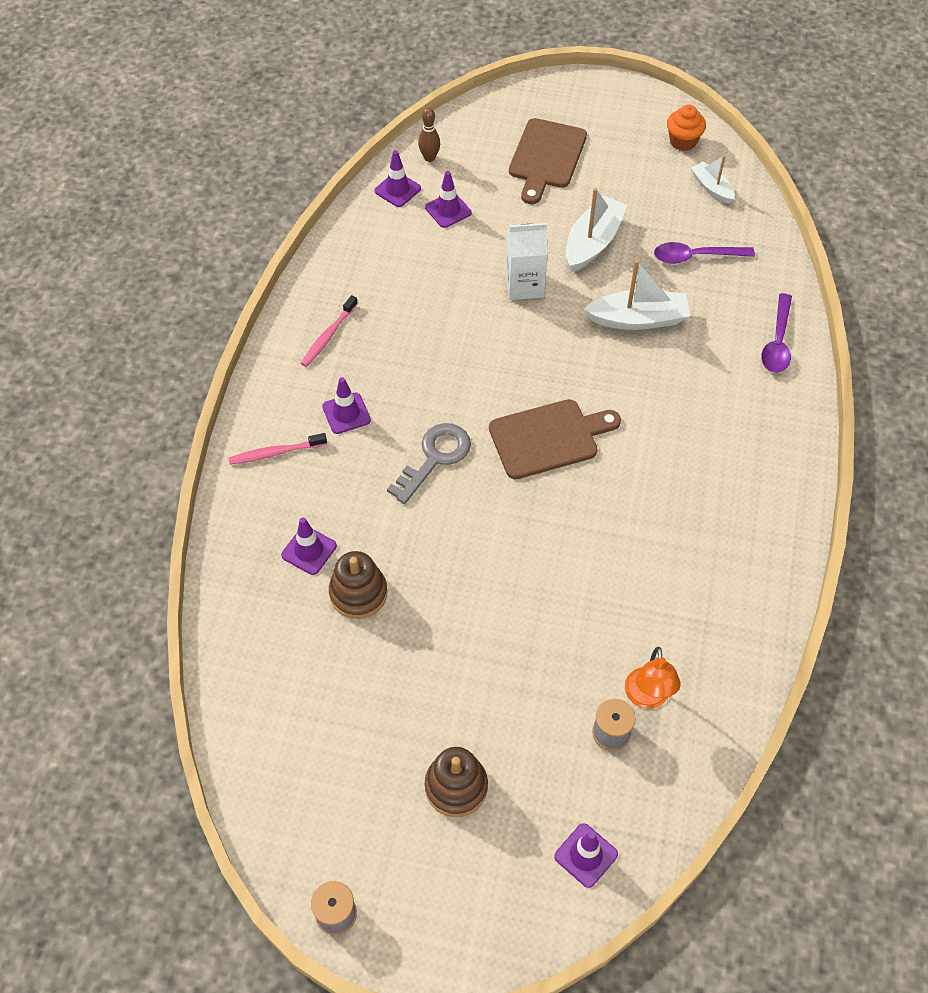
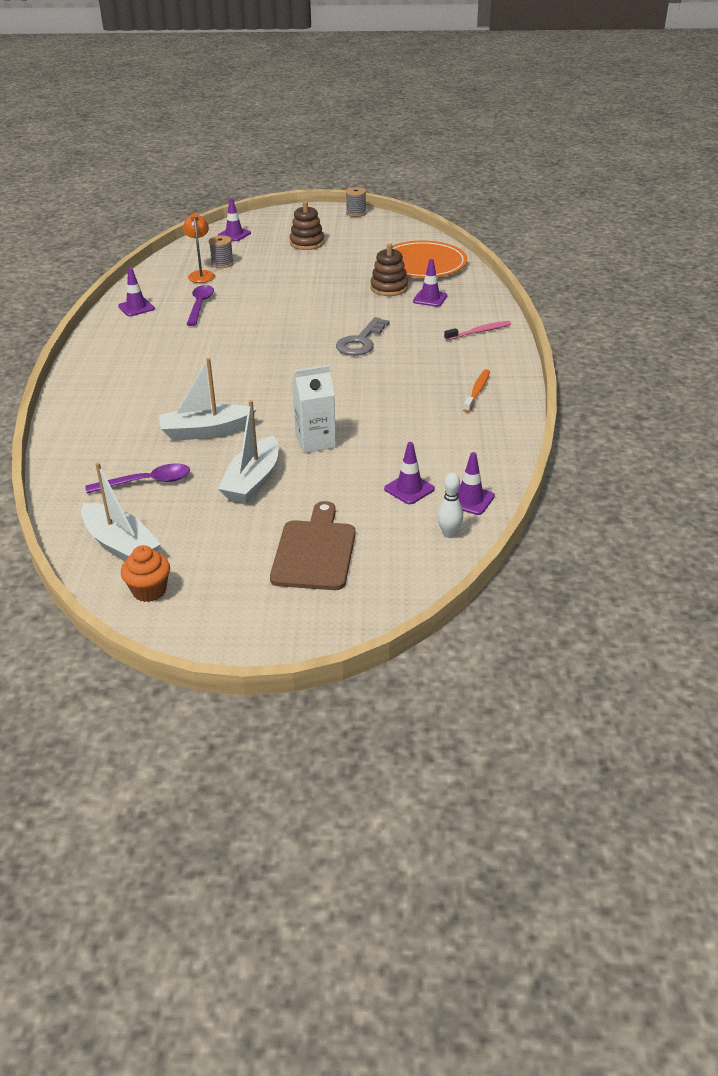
camera: 170 degrees right, 20 degrees down
(281, 663) = (423, 264): none -> orange plate
(328, 336) = (477, 391): pink toothbrush -> orange toothbrush
(346, 413) = (438, 354): purple traffic cone -> purple traffic cone (136, 307)
(429, 158) = (449, 534): brown bowling pin -> white bowling pin
(548, 438) = (277, 359): brown cutting board -> none
(712, 188) = (120, 545): white boat -> white boat, size x1.68
(777, 342) = (78, 431): purple spoon -> purple spoon (200, 305)

